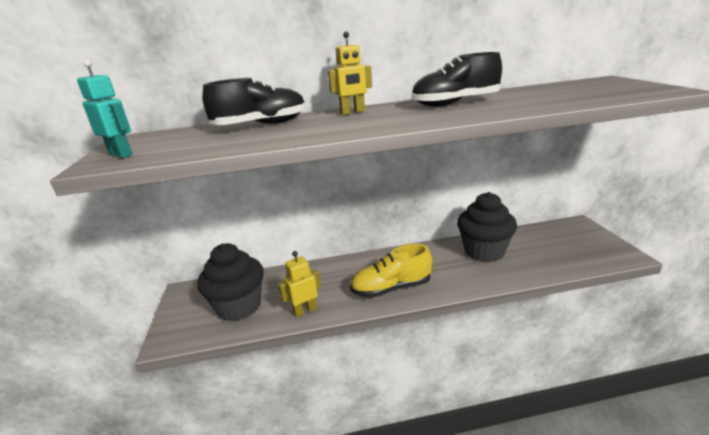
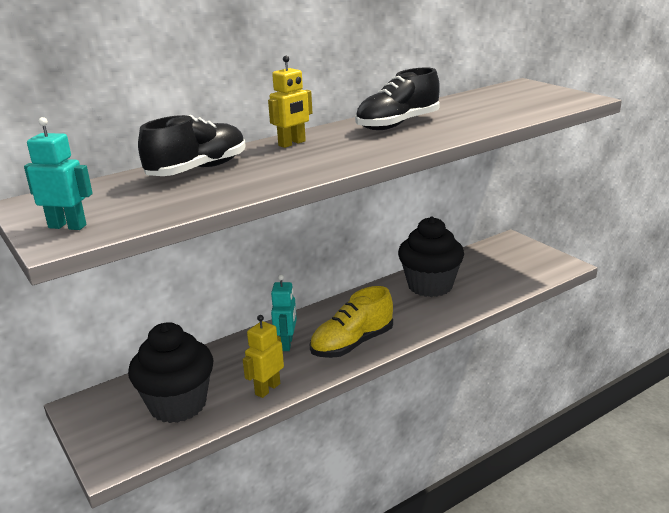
camera: 25 degrees left, 0 degrees up
(343, 277) = (287, 344): none -> turquoise robot

